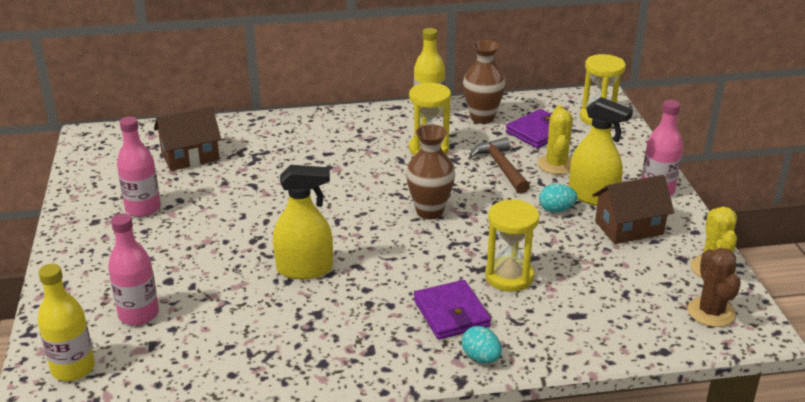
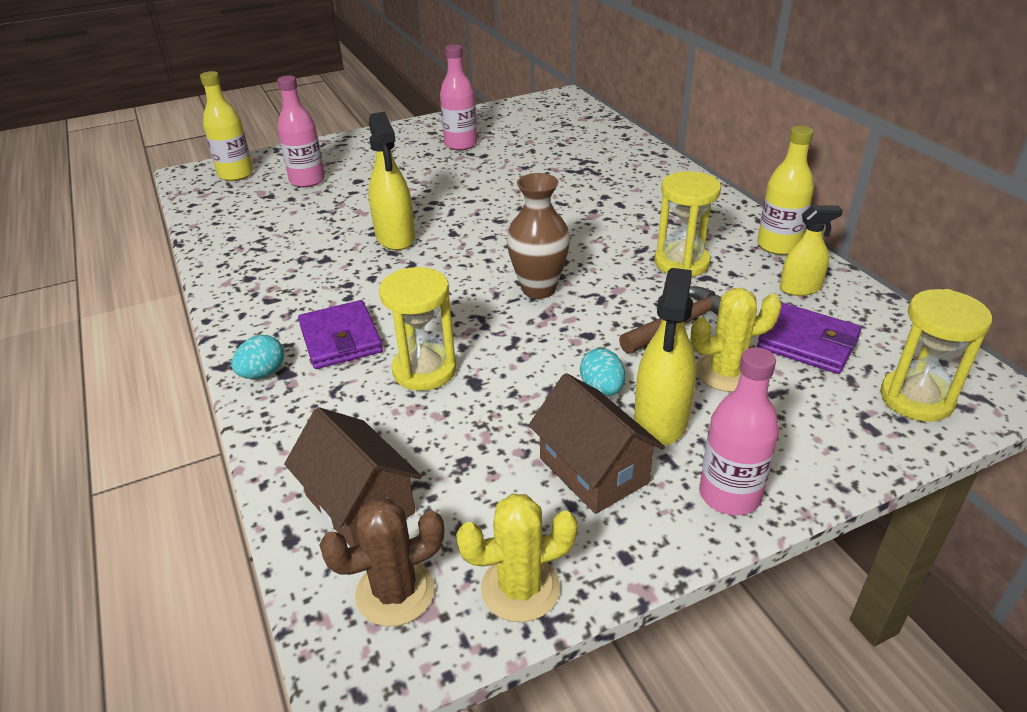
camera: 75 degrees right, 5 degrees up
(190, 157) = (559, 142): brown house -> brown house (360, 504)
(451, 313) = (340, 339): purple wallet -> purple wallet turned 75 degrees counterclockwise
(482, 118) = (800, 288): brown vase -> yellow spray bottle

